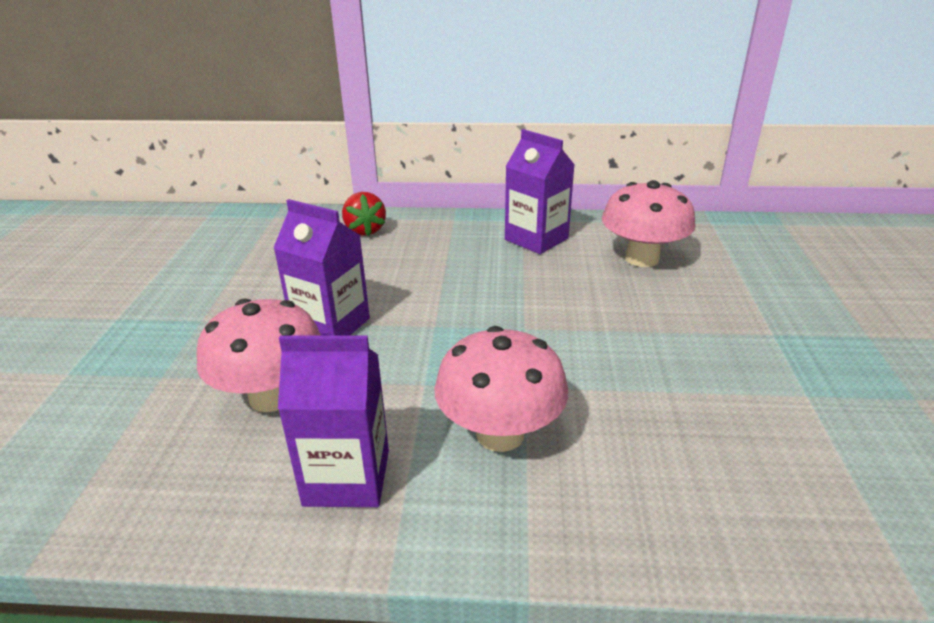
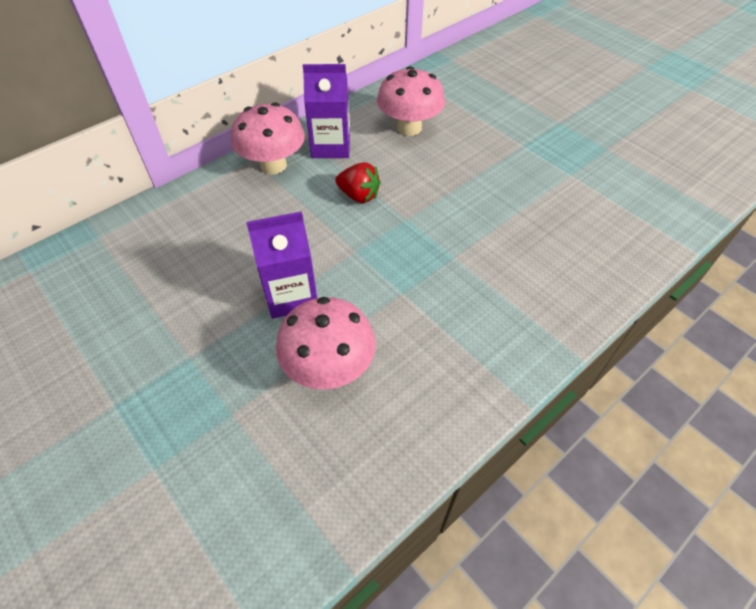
camera: 45 degrees left, 20 degrees up
(347, 477) = (440, 376): purple carton -> none
(365, 230) = (199, 206): red strawberry -> red strawberry (359, 196)
(500, 434) = (477, 293): pink mushroom -> pink mushroom (273, 165)

